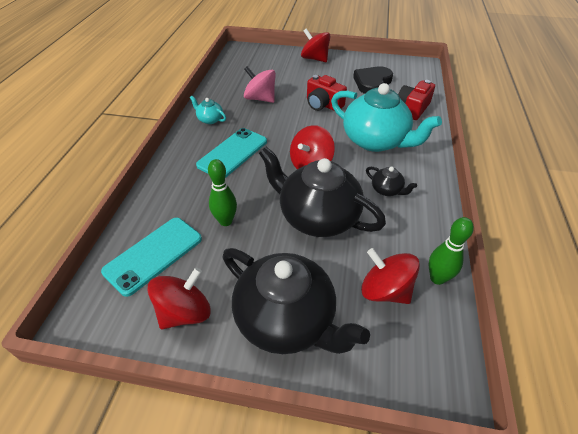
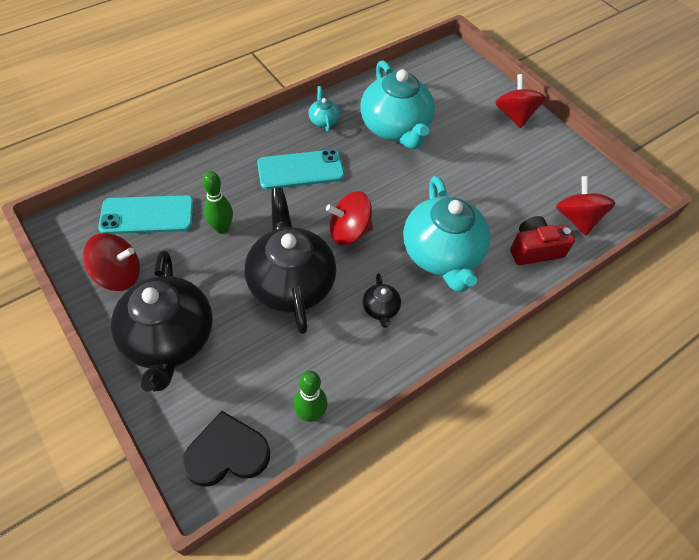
camera: 40 degrees right, 10 degrees up
(260, 99) = (395, 128): pink spinning top -> turquoise teapot
(323, 104) = (446, 177): red camera -> none
(372, 83) = (536, 188): black heart -> black heart (227, 453)
(385, 290) = (259, 384): red spinning top -> red spinning top (577, 218)

